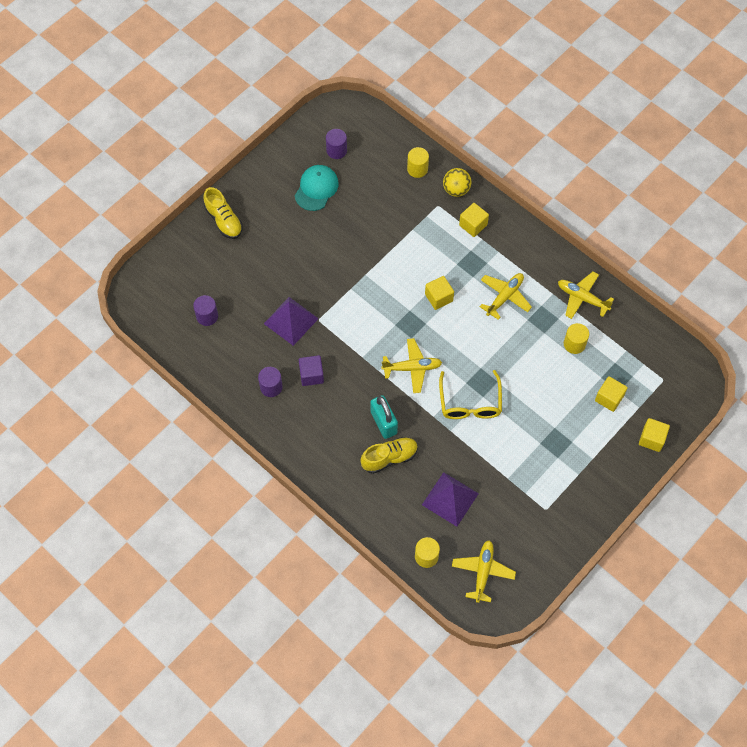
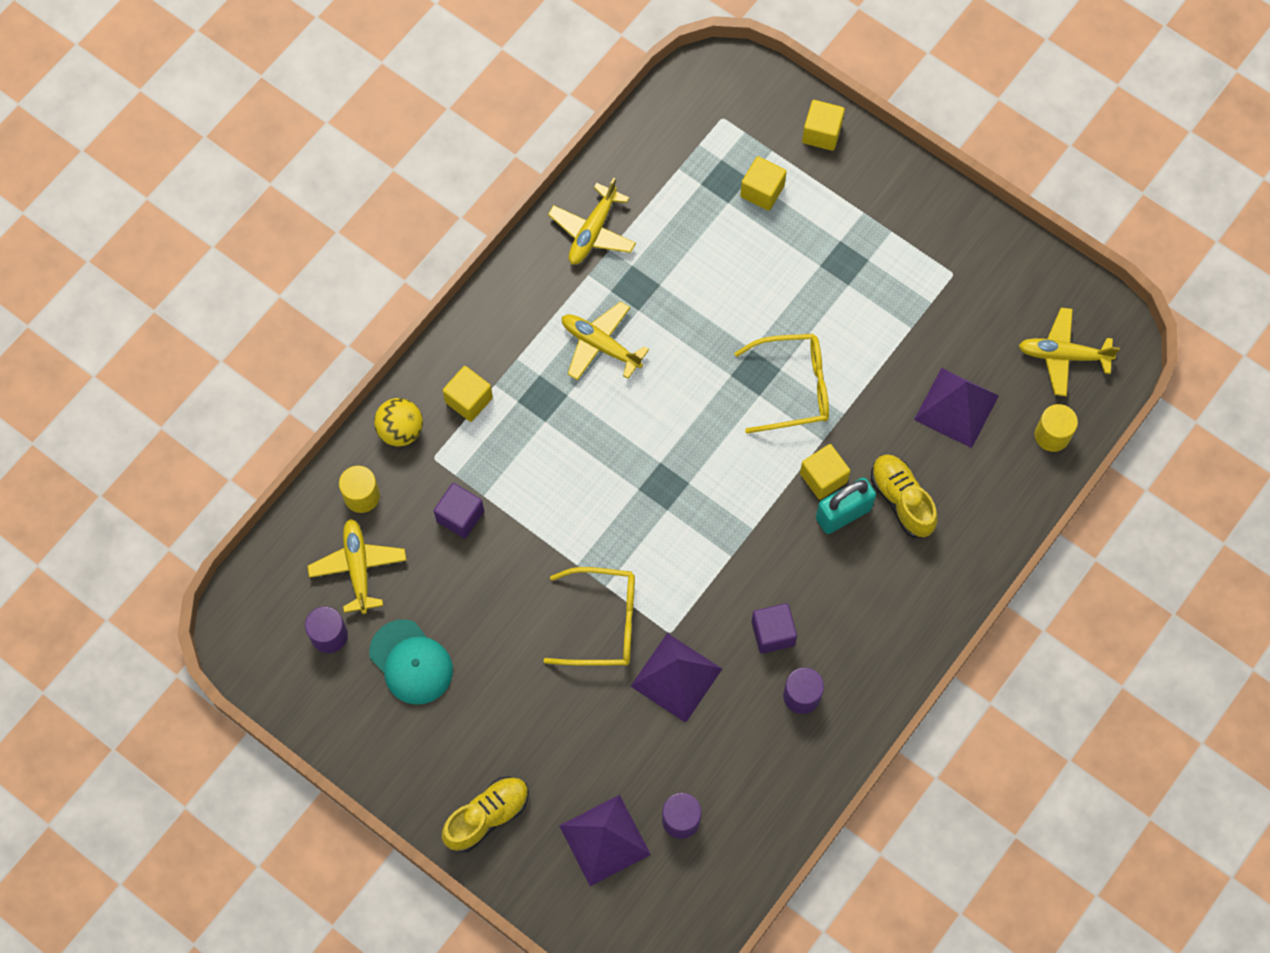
camera: 95 degrees left, 5 degrees up
(201, 277) = (604, 840): none -> purple pyramid
(316, 188) = (411, 662): turquoise cap -> turquoise cap turned 150 degrees counterclockwise
(328, 285) = (603, 623): none -> yellow glasses
(400, 217) = (460, 516): none -> purple cube
(412, 368) = (742, 477): yellow plane -> yellow plane (358, 567)
(439, 297) = (611, 445): yellow cube -> yellow cube (823, 477)
(574, 344) = (675, 241): yellow cylinder -> none

